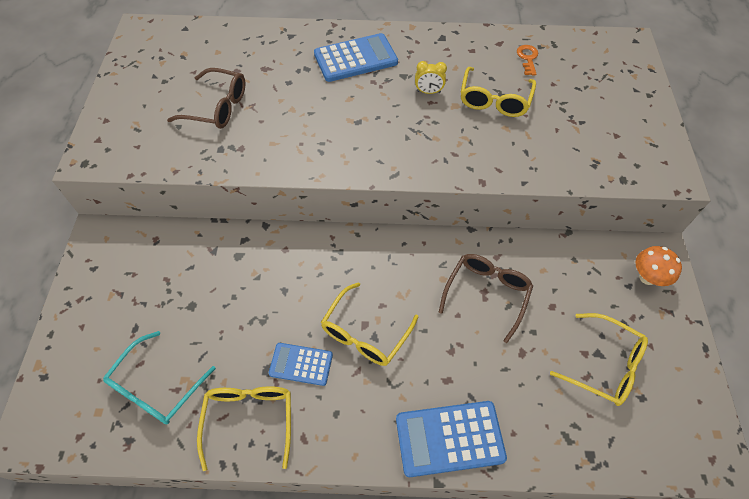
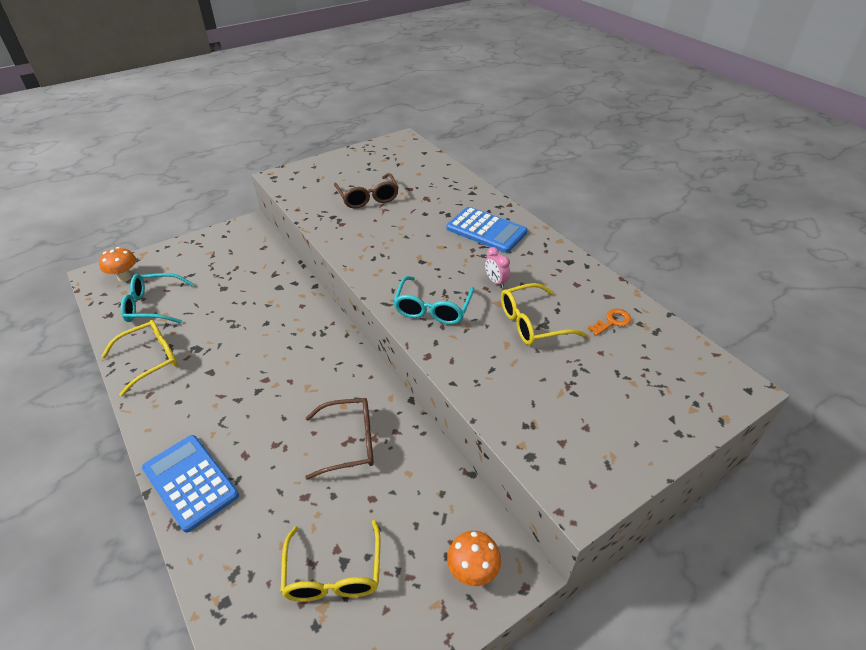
camera: 55 degrees right, 15 degrees down
(67, 402) = (124, 277): none -> orange mushroom
(301, 364) = (209, 362): blue calculator -> none
(365, 332) = (258, 383): yellow glasses -> none
(427, 147) = (433, 308): none -> turquoise glasses
(428, 92) = (495, 282): yellow clock -> pink clock

